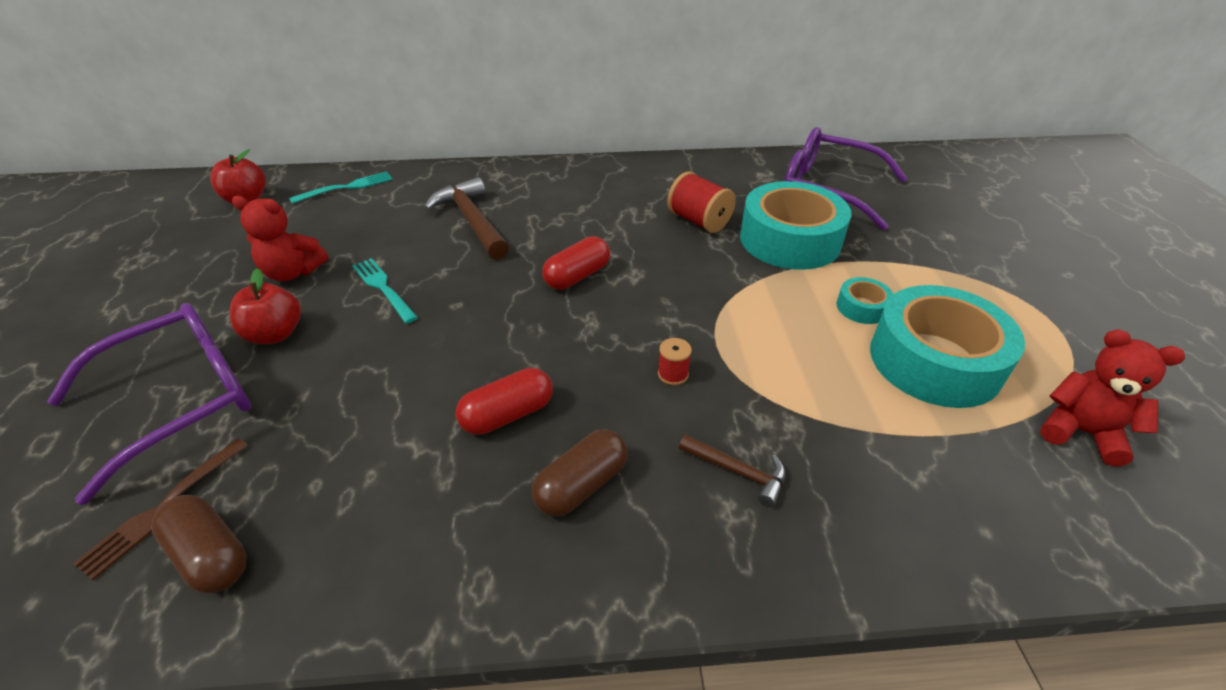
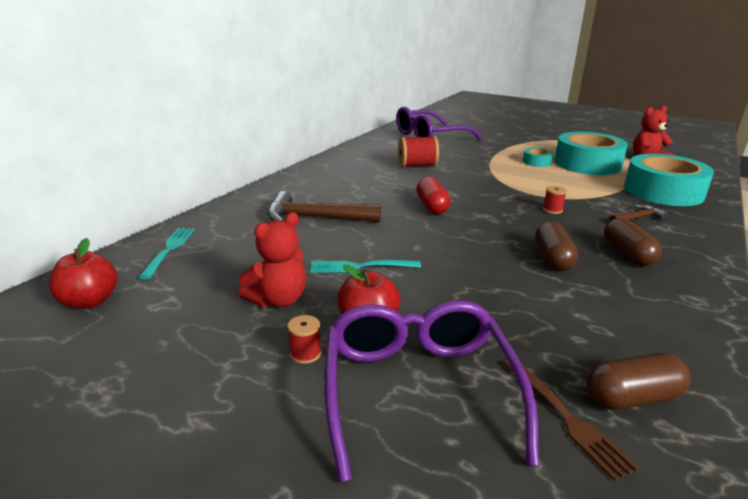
camera: 55 degrees left, 15 degrees down
(214, 321) = (305, 353): none -> red spool
(507, 414) = (552, 258): red capsule -> brown capsule
(790, 240) = (464, 156): turquoise tape -> turquoise tape (663, 191)

